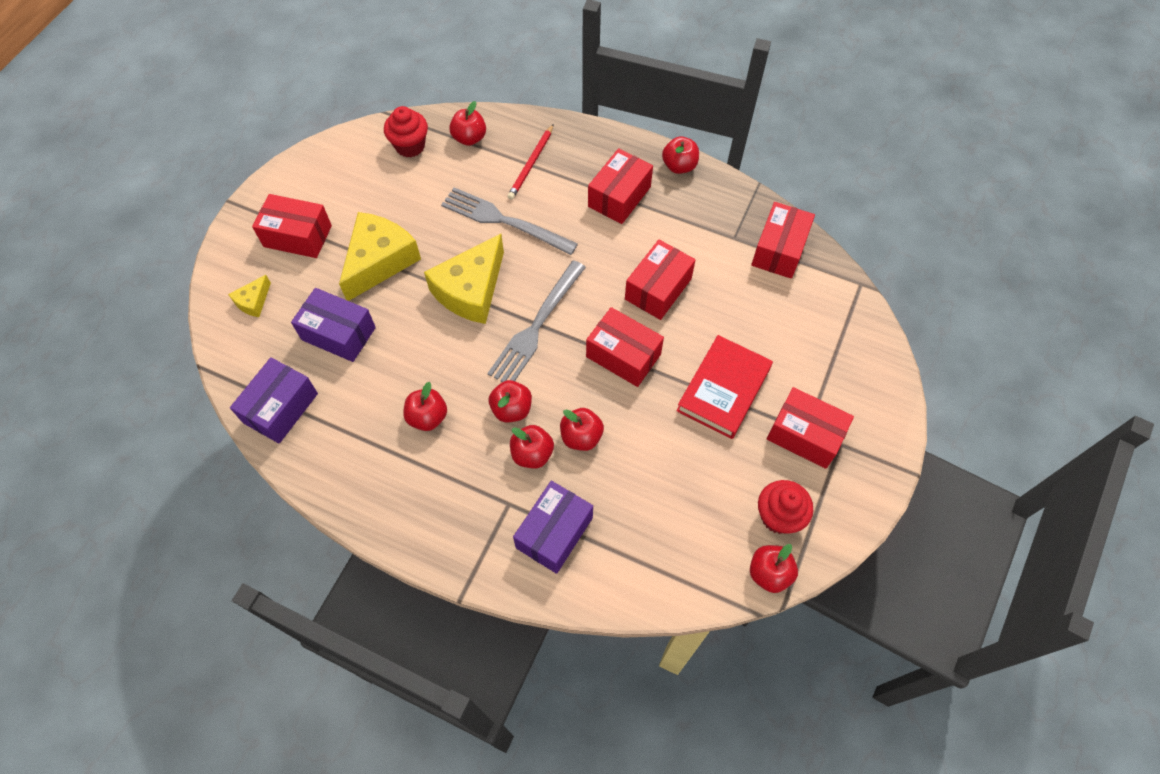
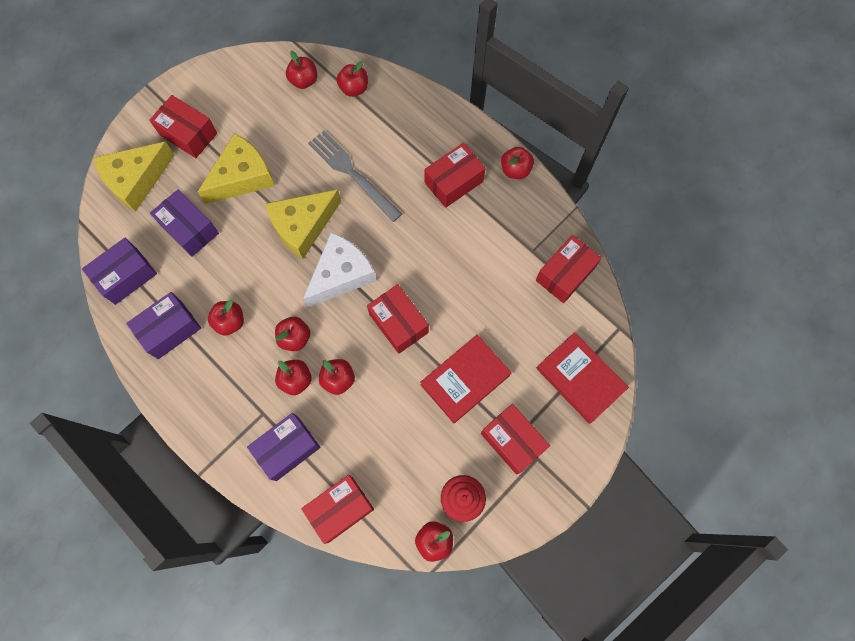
camera: 20 degrees right, 10 degrees up
(253, 301) = (136, 180): yellow cheese -> yellow cheese, size x2.13
(358, 449) = (170, 330): none -> purple box
(410, 146) = (304, 81): red cupcake -> red apple
(531, 164) = (394, 128): red pencil -> none
(536, 326) = (341, 275): grey fork -> white cheese
(658, 289) = (450, 275): red box -> red box (340, 509)
(845, 347) = (580, 379): none -> red book

